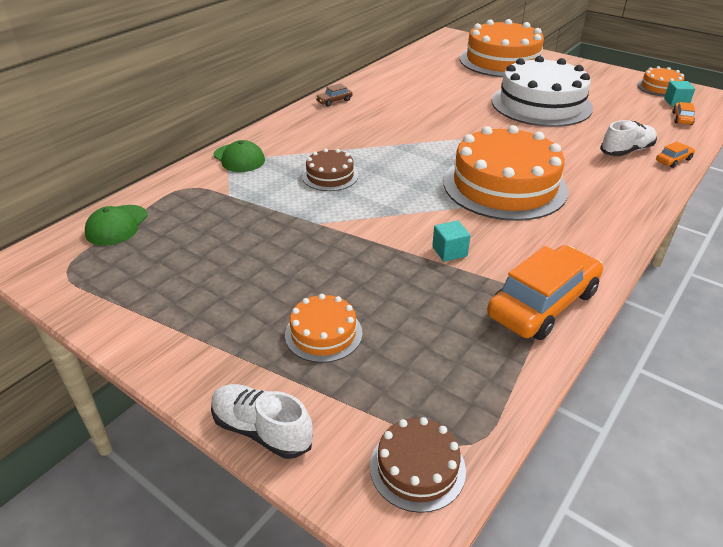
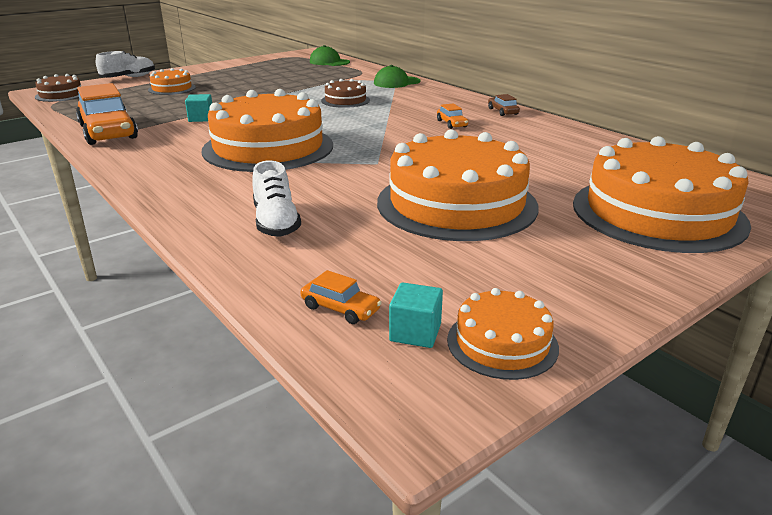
camera: 105 degrees right, 10 degrees down
(541, 104) = (456, 204): white cake -> orange cake
(673, 160) = (221, 246): orange car -> orange car (451, 124)

